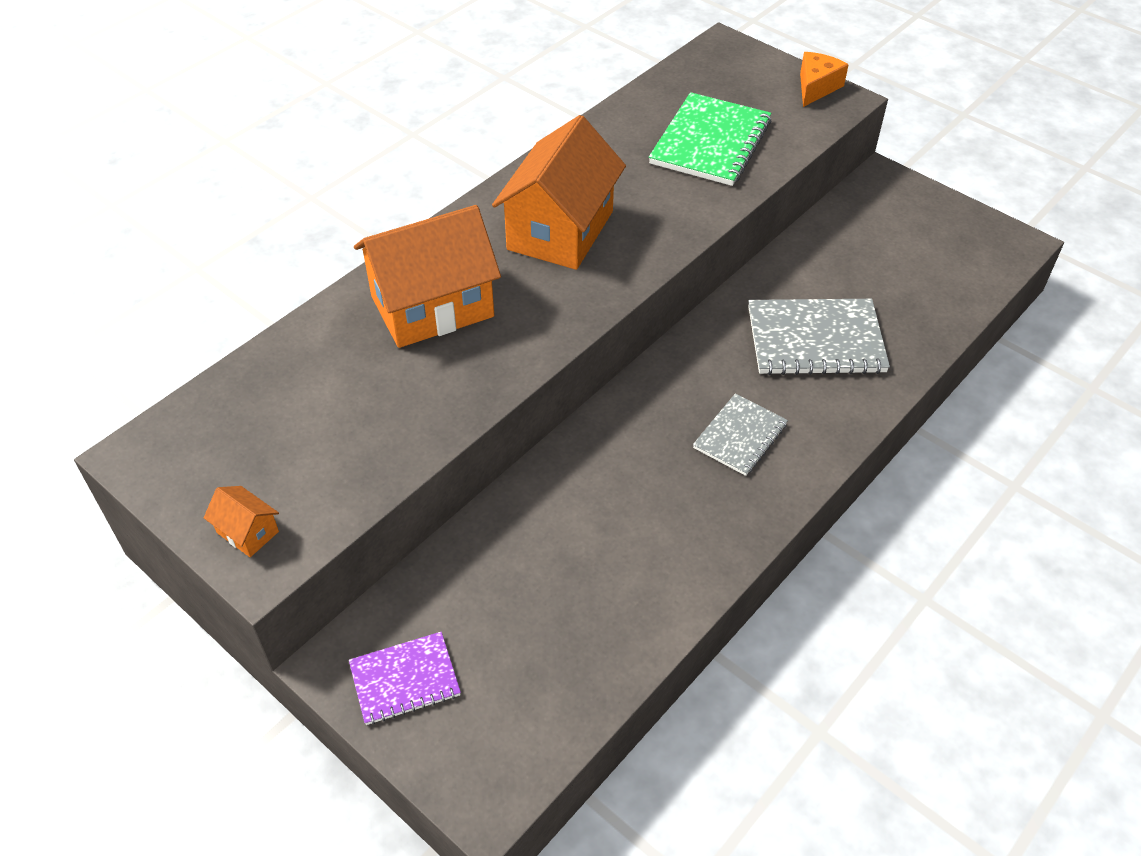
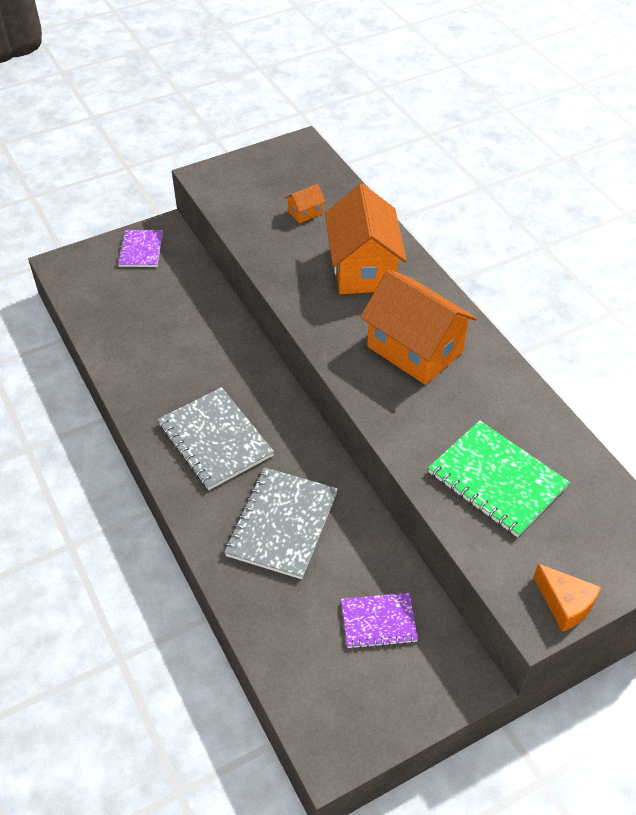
camera: 110 degrees right, 0 degrees up
(247, 532) = (227, 174): orange house -> orange house (305, 212)
(740, 436) = (215, 440): grey notebook -> grey notebook, size x1.65
(872, 243) = (378, 621): none -> purple notebook

